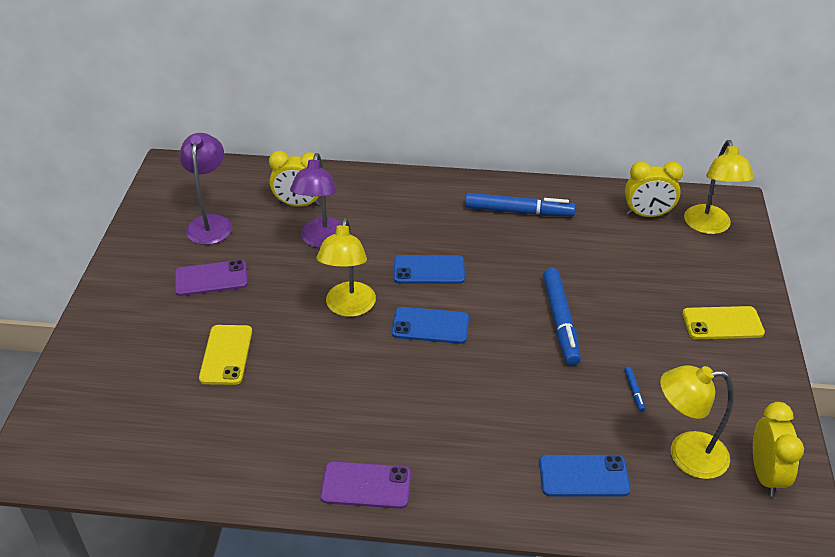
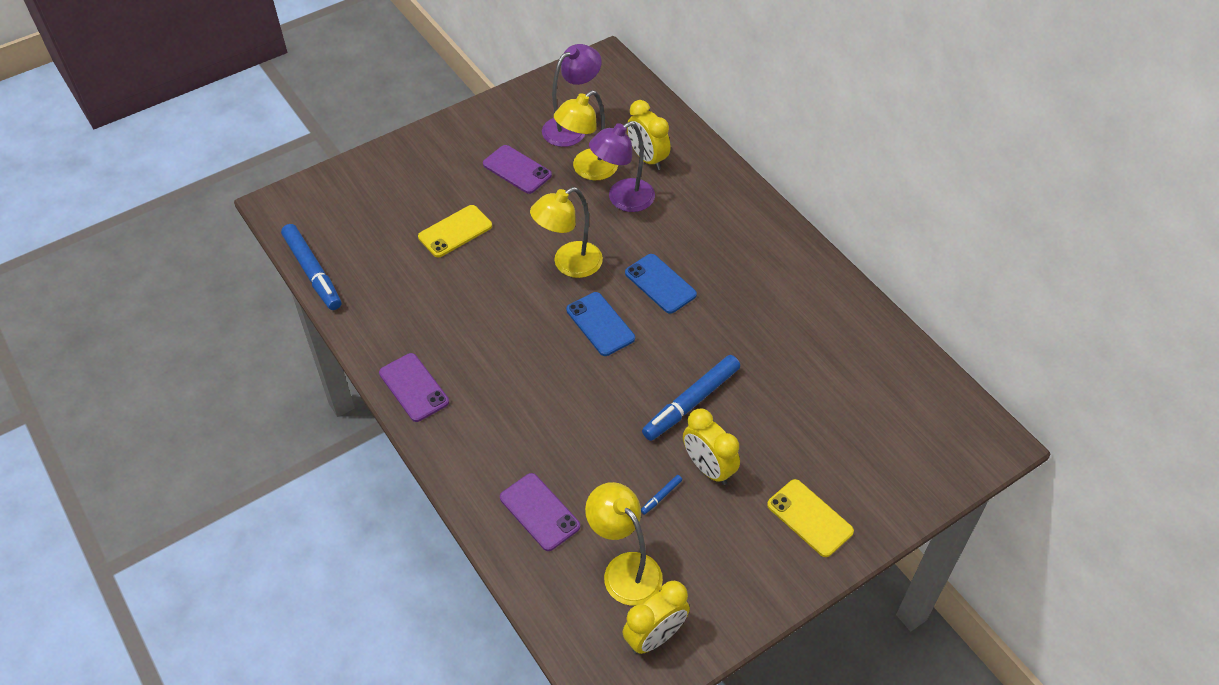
camera: 50 degrees right, 10 degrees up
(518, 212) = (796, 295): blue marker -> blue marker (312, 272)
(583, 476) = (539, 512): blue phone -> purple phone
(647, 214) = (899, 386): yellow clock -> yellow clock (708, 468)
(709, 226) = (936, 442): yellow lamp -> yellow lamp (587, 169)

